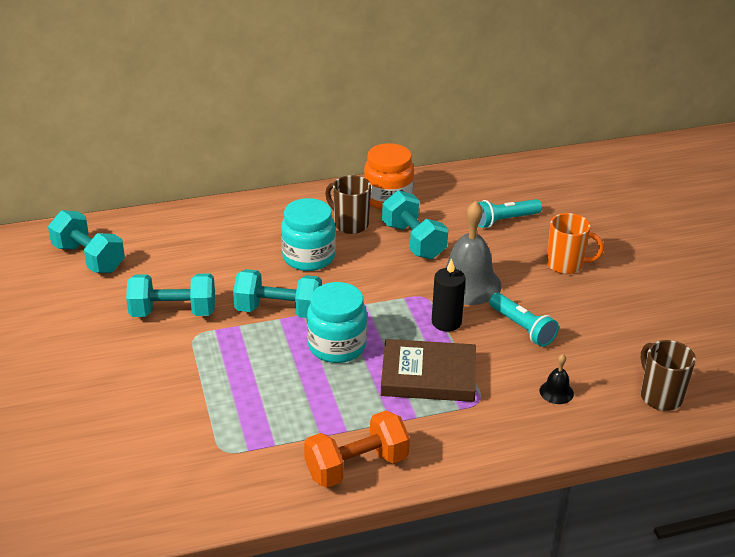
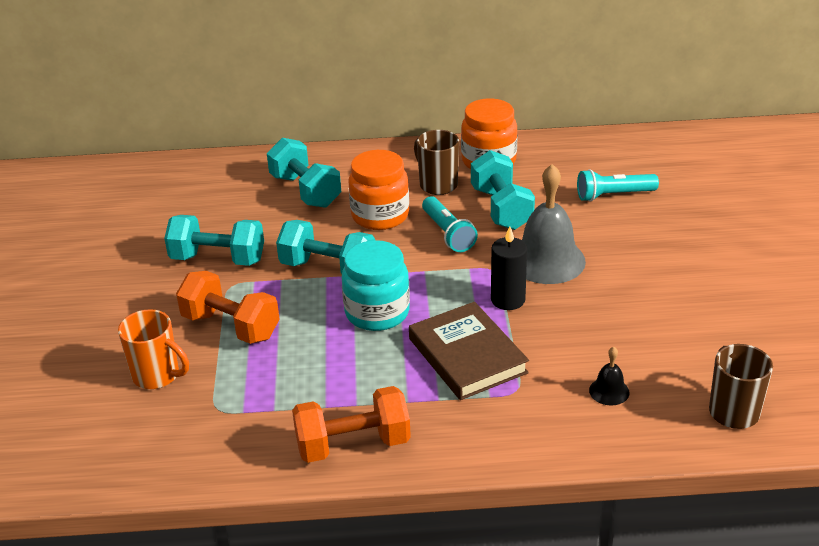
camera: 15 degrees right, 0 degrees up
(89, 258) = (153, 196): turquoise dumbbell -> turquoise dumbbell (305, 191)
(208, 373) = (231, 326): none -> orange dumbbell
(308, 257) = (380, 216): turquoise jar -> orange jar
(428, 375) = (467, 355): brown book -> brown book turned 45 degrees clockwise
(522, 328) = (593, 315): turquoise flashlight -> turquoise flashlight (448, 234)
(566, 265) = (669, 250): orange mug -> orange mug (157, 376)

